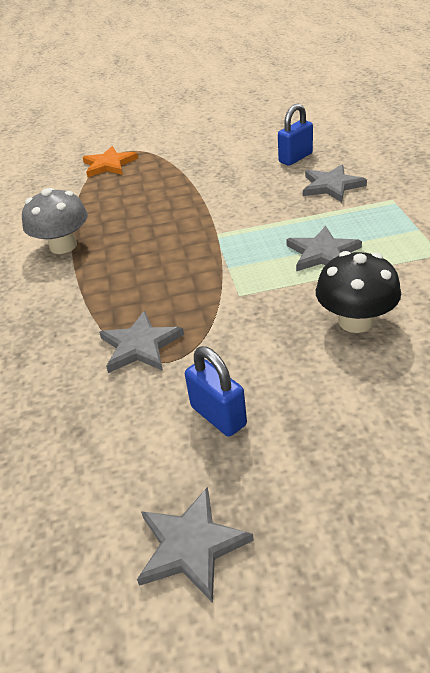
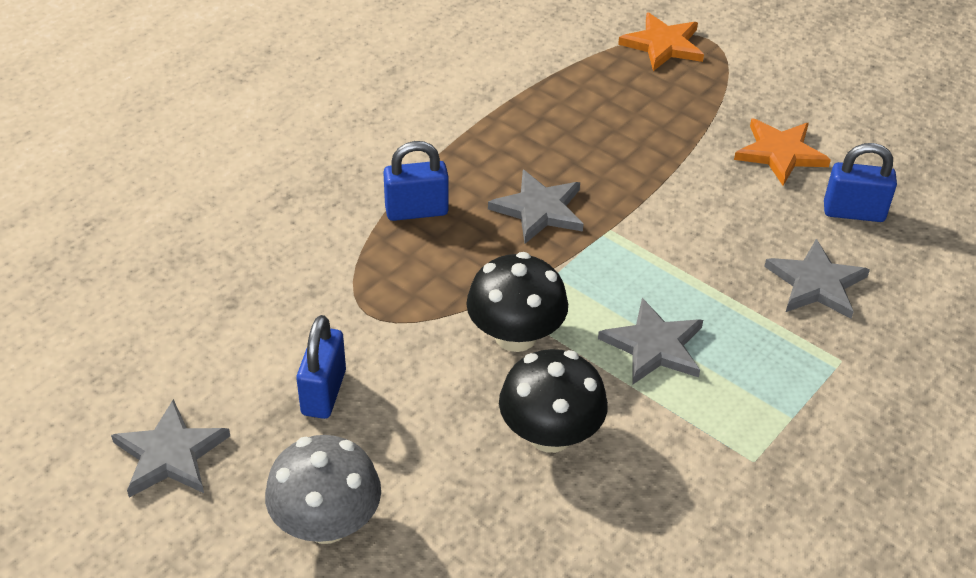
camera: 45 degrees right, 5 degrees up
(63, 246) = (471, 115): grey mushroom -> grey mushroom (326, 523)
(109, 300) = (416, 211): none -> blue padlock
(140, 346) = (370, 278): grey star -> grey star (539, 210)
(230, 162) = (780, 153): none -> orange star
(260, 302) = (515, 335): none -> black mushroom

